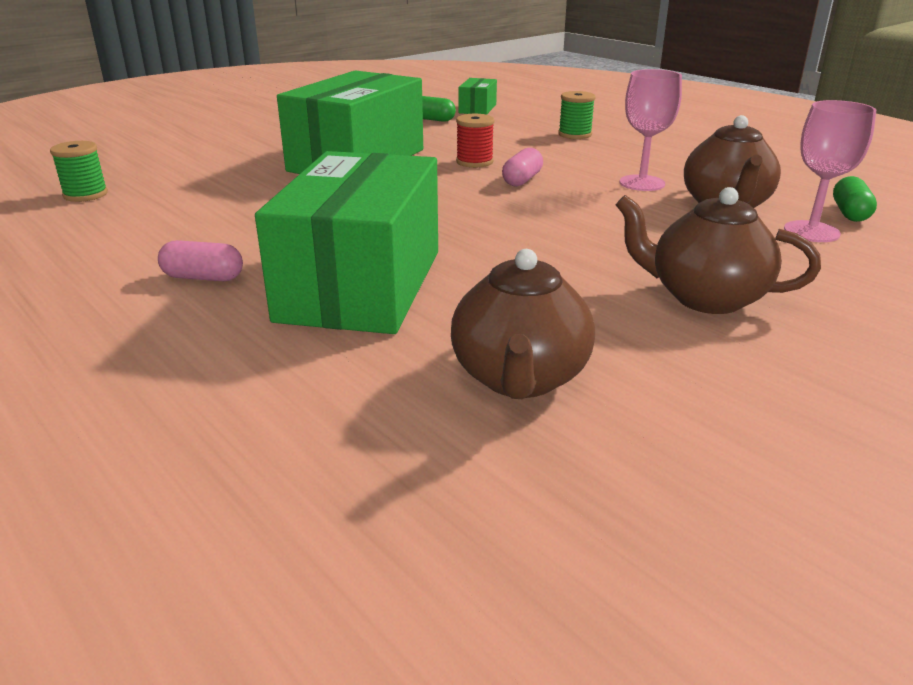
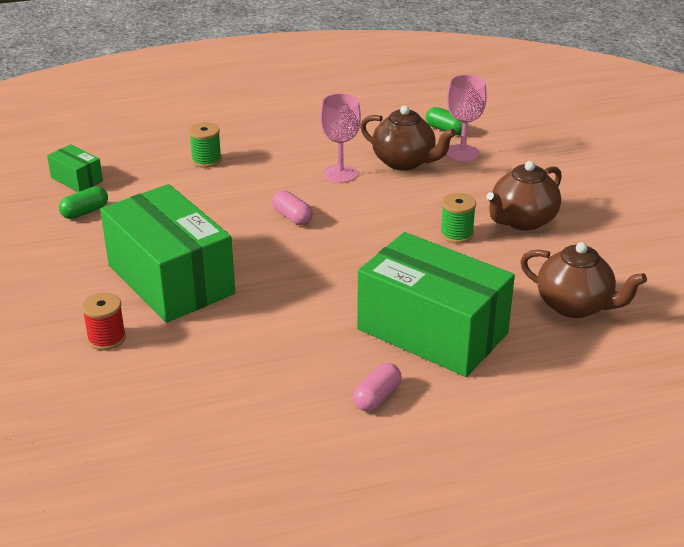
camera: 65 degrees left, 5 degrees up
(85, 195) = (127, 450): green spool -> green spool (456, 234)
(474, 162) = (231, 225): red spool -> red spool (106, 339)

